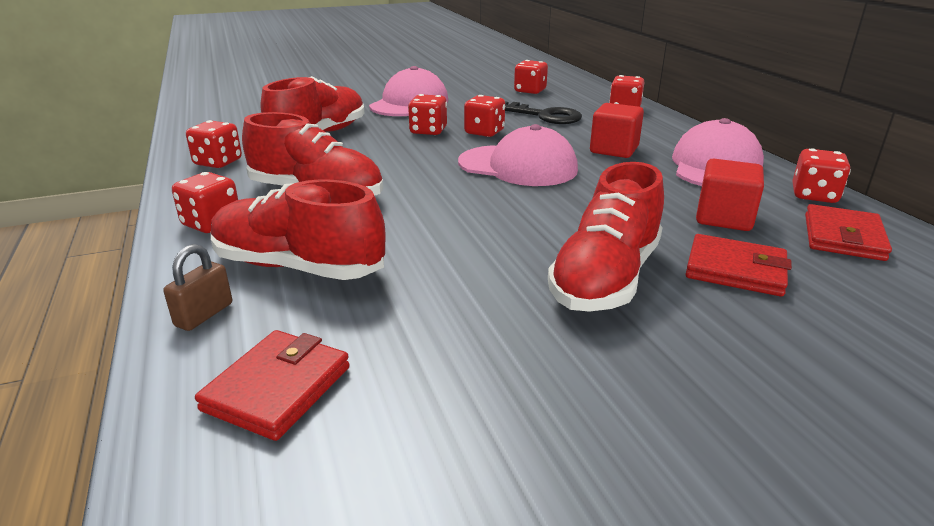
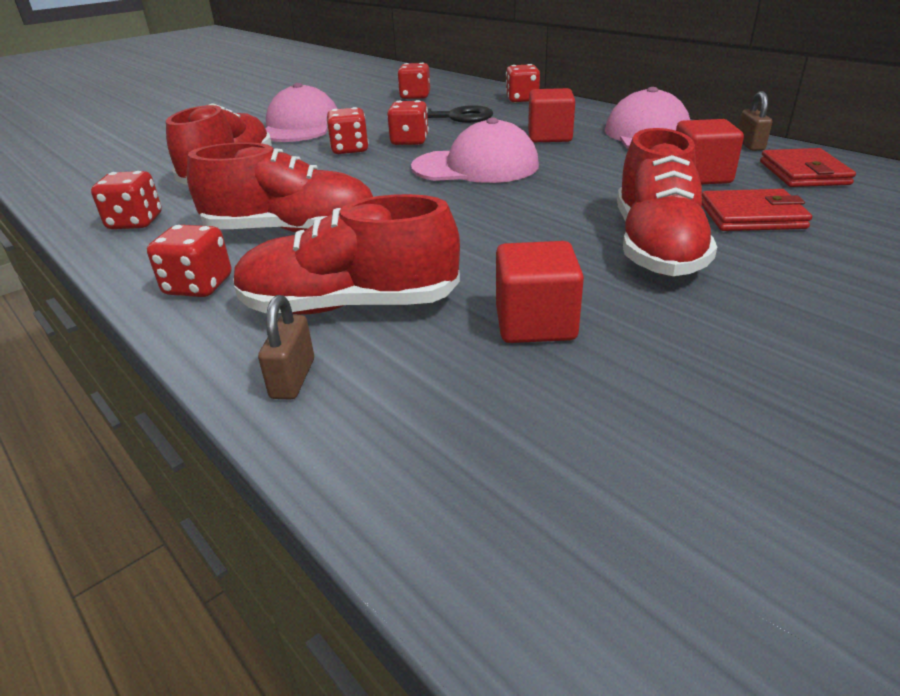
camera: 20 degrees left, 5 degrees up
(277, 388) = (454, 425): red wallet -> none
(425, 321) = (535, 323): none -> red cube
(814, 195) = (750, 145): red dice -> brown padlock

